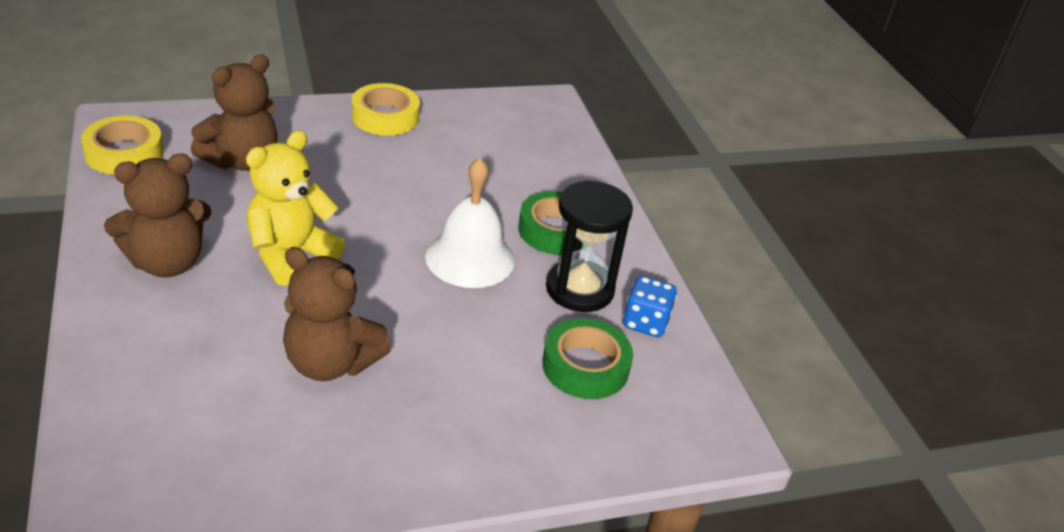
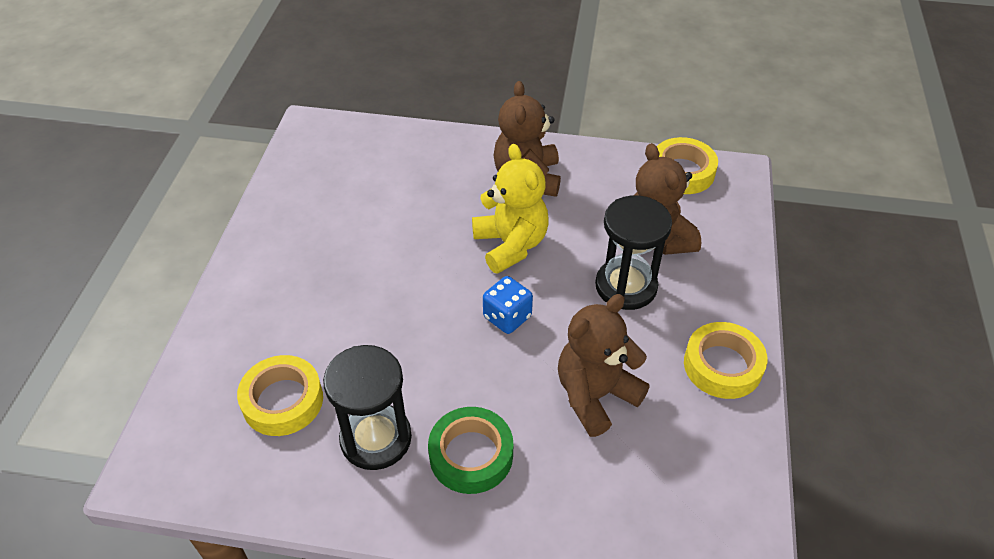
camera: 120 degrees right, 10 degrees up
(317, 172) = (626, 286): none -> black hourglass
(331, 363) = (378, 242): brown teddy bear -> brown teddy bear (595, 395)
(470, 258) = (458, 364): white bell -> none
(585, 366) = (283, 401): green tape -> yellow tape
(645, 322) = (304, 476): blue dice -> blue dice (507, 317)

